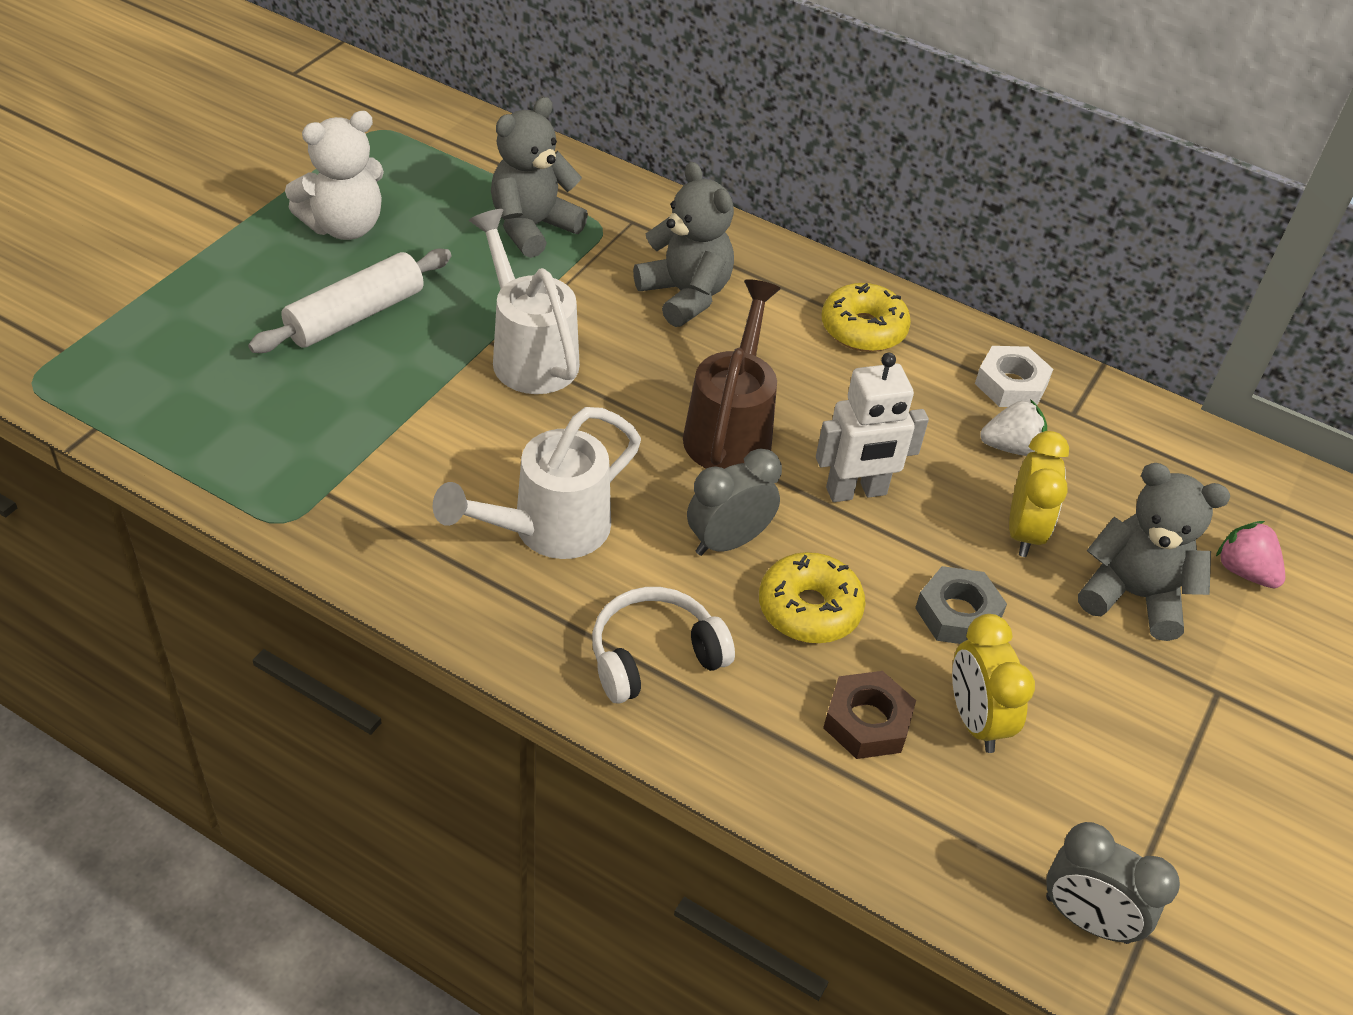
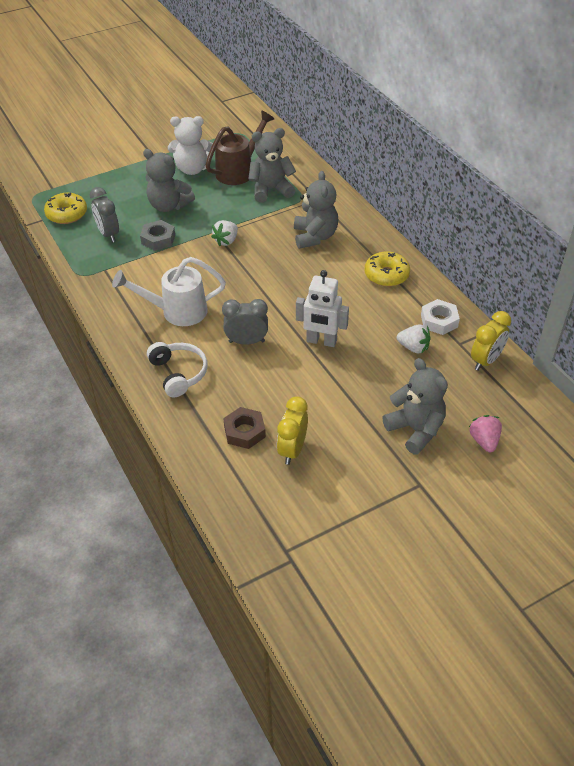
camera: 35 degrees right, 0 degrees up
(355, 315) = (169, 206): white rolling pin -> grey teddy bear
(529, 353) = (226, 241): white watering can -> white strawberry
(654, 656) = (179, 373): white headphones -> white headphones turned 60 degrees clockwise
(730, 429) = (287, 298): brown watering can -> brown watering can (239, 171)
(809, 609) = (258, 380): yellow donut -> yellow donut (67, 214)
(957, 614) = (323, 406): grey nut -> grey nut (158, 239)
(1023, 532) = (386, 384): yellow clock -> yellow clock (485, 361)
(1087, 919) = (271, 544): grey clock -> grey clock (108, 234)

